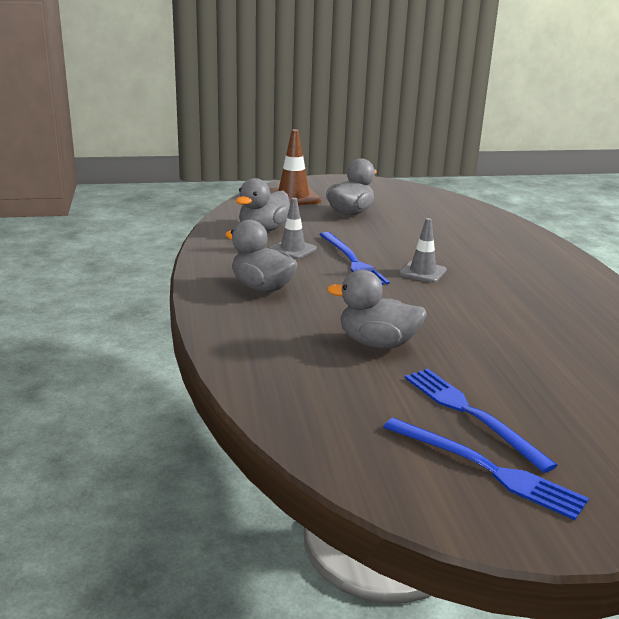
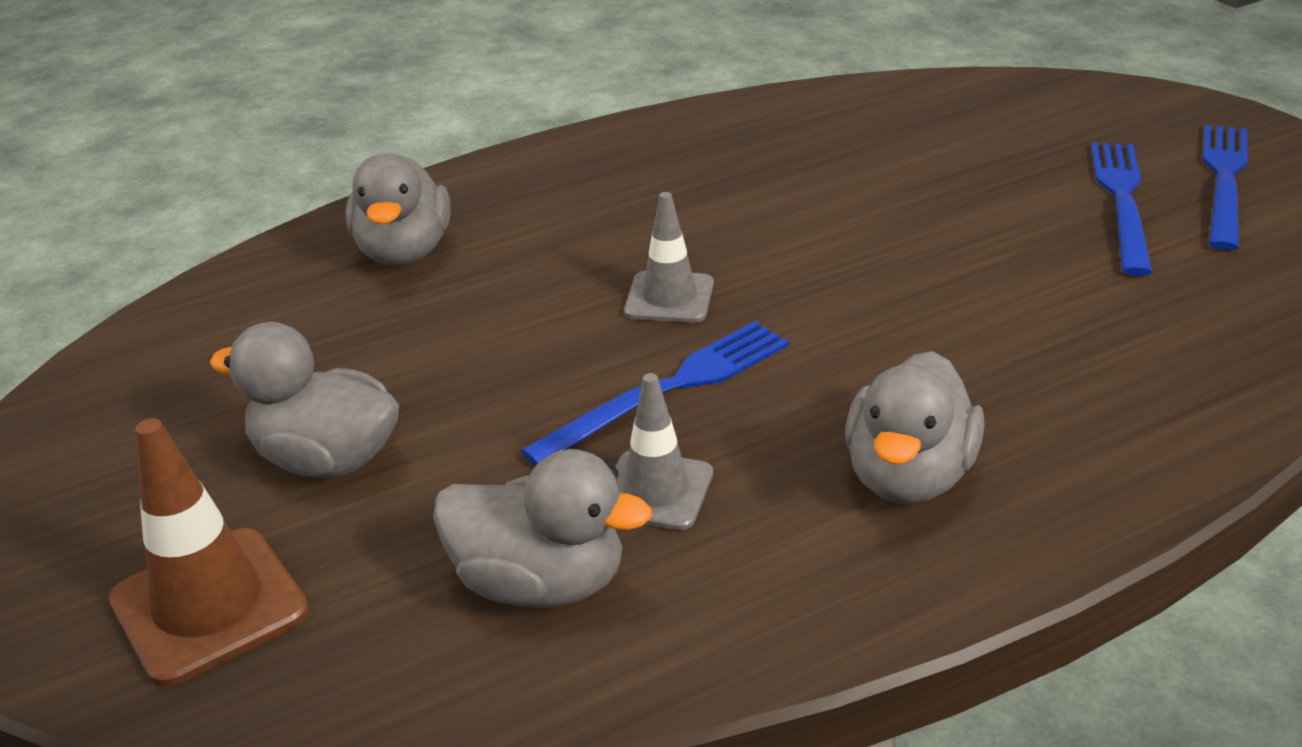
camera: 105 degrees left, 10 degrees up
(377, 343) = (1008, 296): grey duck -> grey duck (404, 252)
(470, 414) = (1121, 200): blue fork -> blue fork turned 150 degrees clockwise

